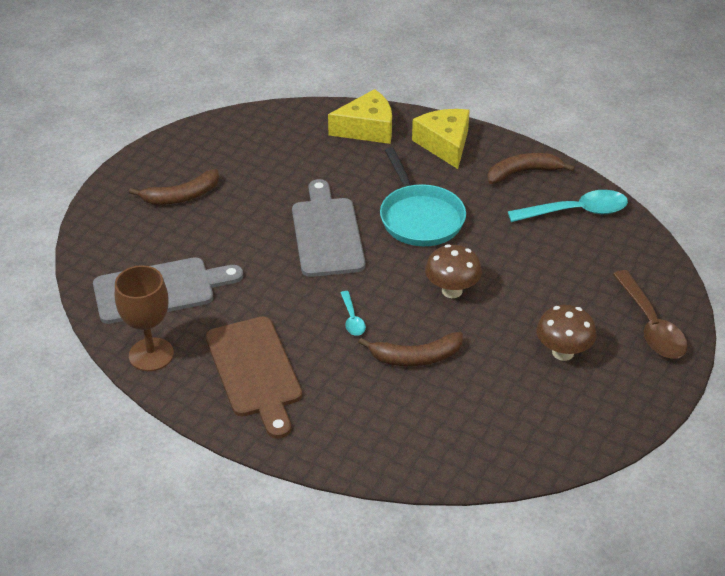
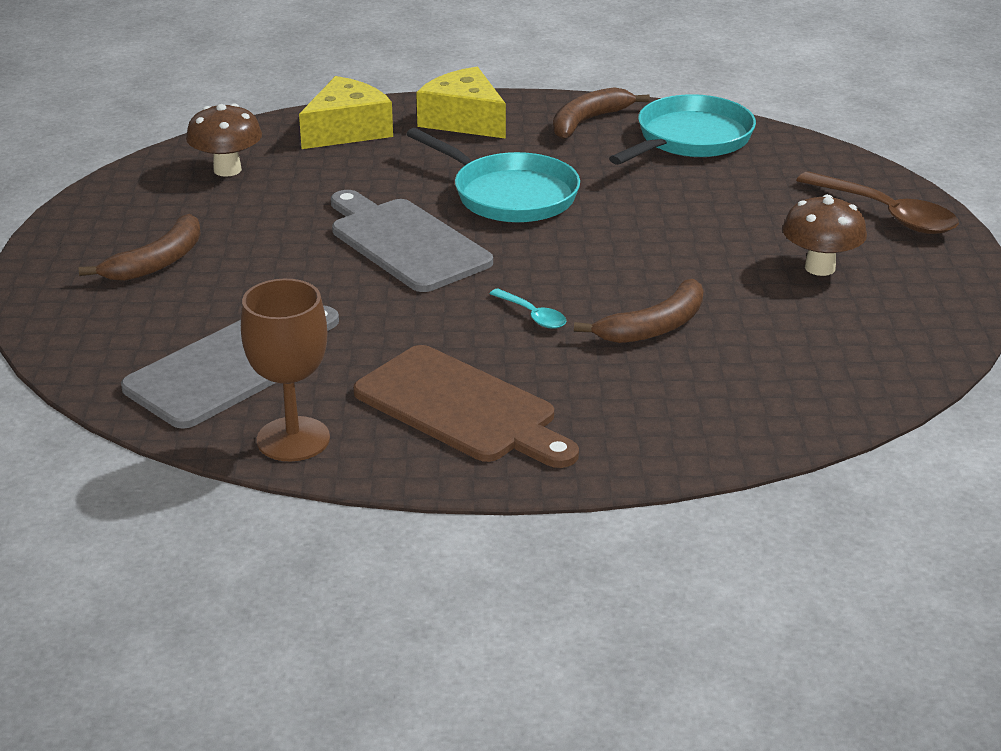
camera: 30 degrees left, 10 degrees down
(452, 291) = (626, 251): brown mushroom -> brown mushroom (227, 170)
(576, 212) = (689, 139): turquoise spoon -> turquoise pan

